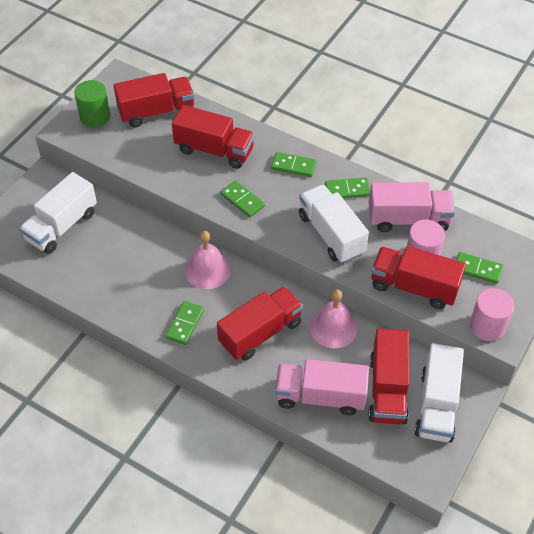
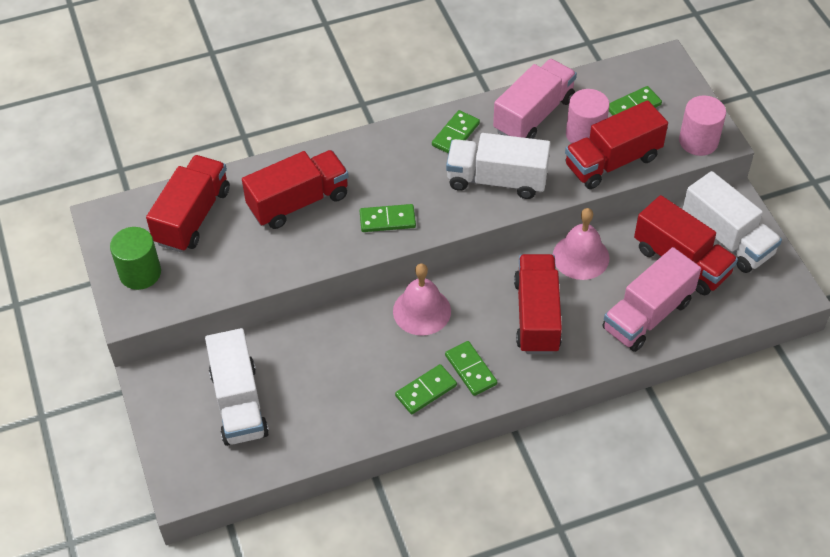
camera: 50 degrees left, 0 degrees up
(293, 166) = (385, 154): green domino -> green domino (426, 391)

